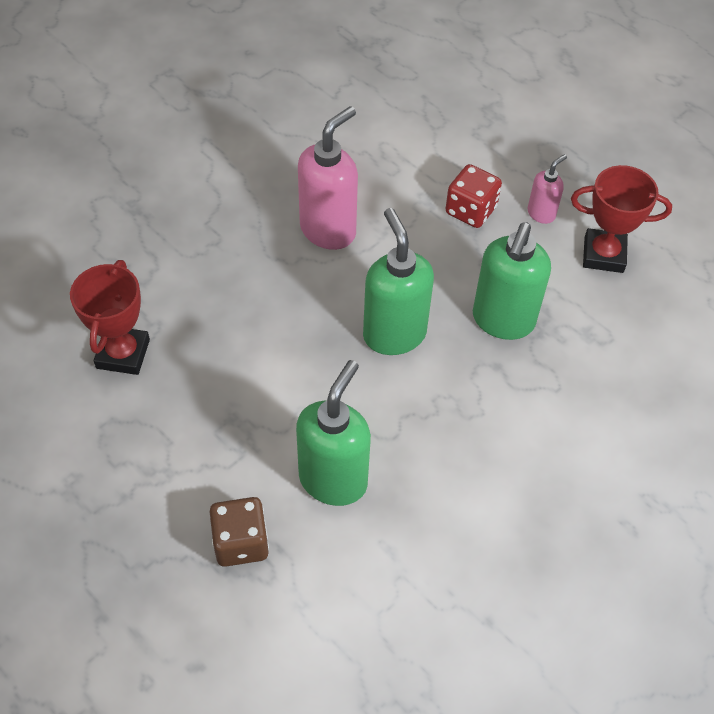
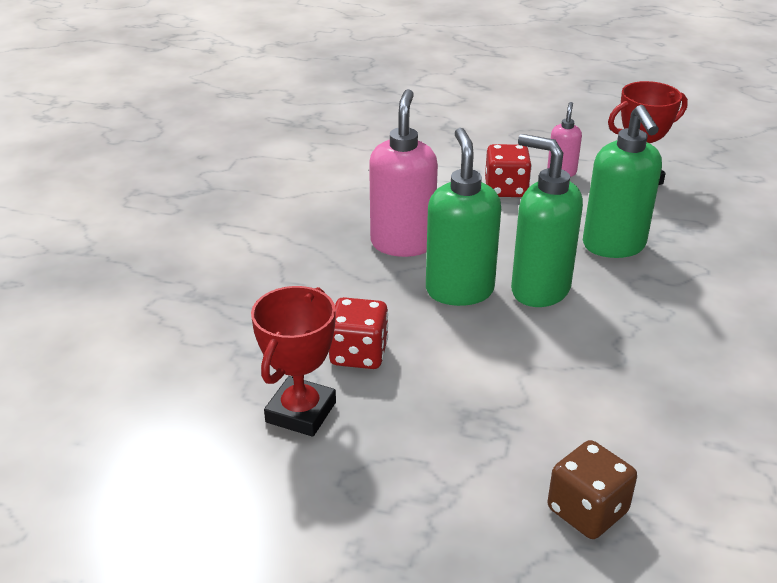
camera: 30 degrees left, 20 degrees down
(123, 354) = (301, 412): red trophy -> red trophy turned 45 degrees clockwise
(203, 324) = (359, 354): none -> red dice
(333, 480) = (611, 416): green soap dispenser -> green soap dispenser (459, 290)

